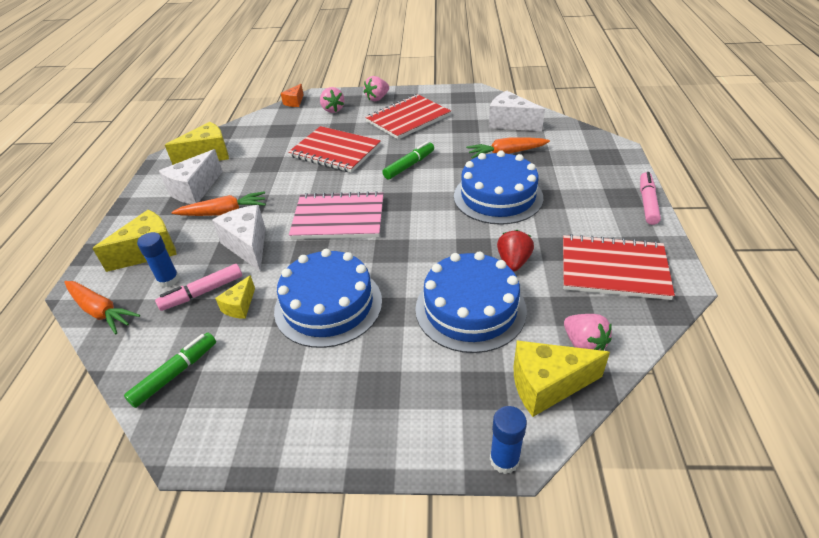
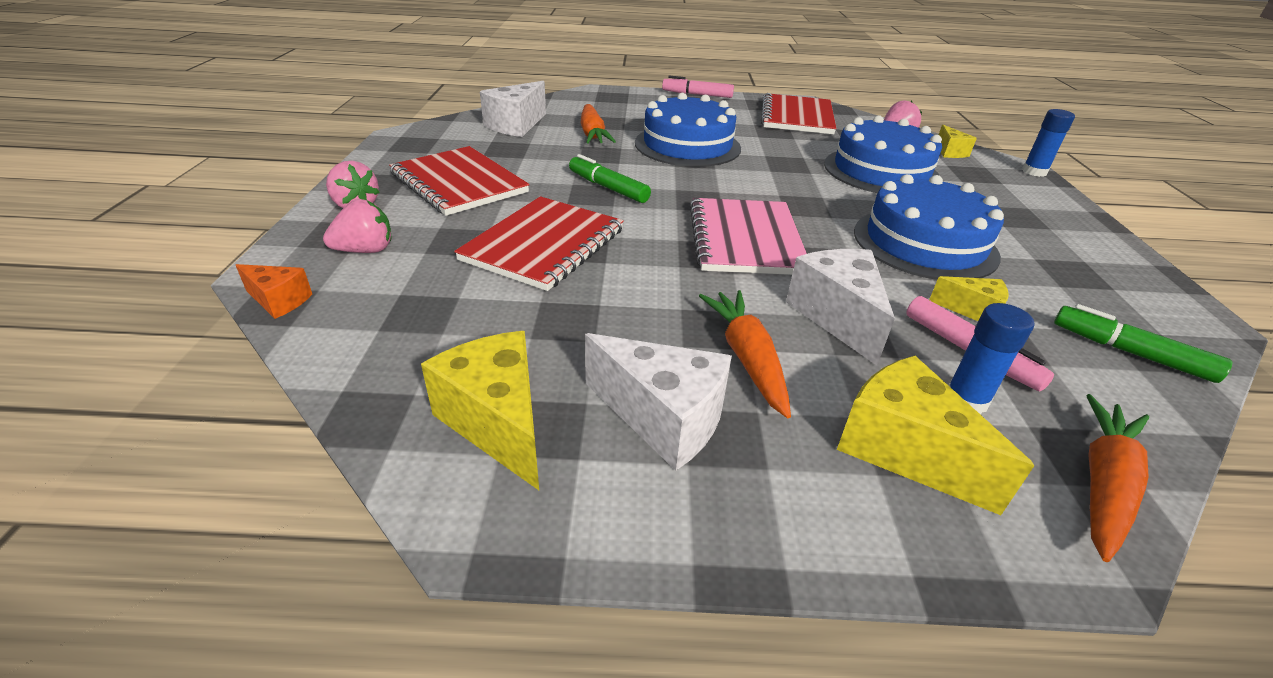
camera: 95 degrees left, 5 degrees down
(248, 246) = (837, 317): white cheese -> white cheese turned 105 degrees clockwise
(513, 262) = (802, 149): red strawberry -> none
(547, 386) = (949, 152): yellow cheese -> yellow cheese, size x0.56

